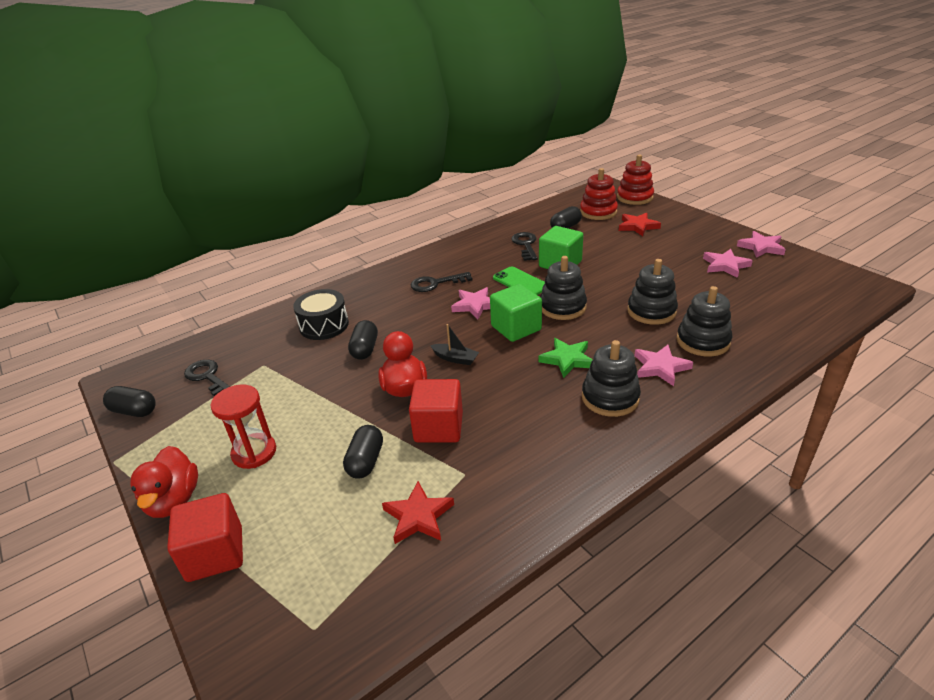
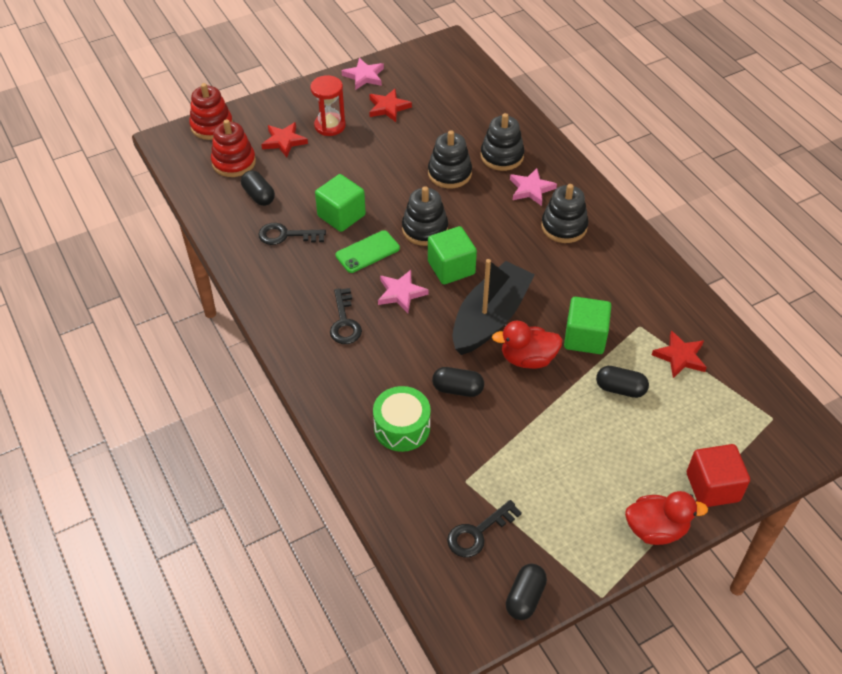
camera: 85 degrees left, 15 degrees up
(254, 452) = (601, 473): red hourglass -> red hourglass (330, 126)
(324, 325) = (402, 427): black drum -> green drum
(438, 427) = (585, 337): red cube -> green cube
(455, 358) = (490, 318): black boat -> black boat, size x2.50
(567, 359) = (508, 242): green star -> none
(725, 265) = (388, 107): pink star -> red star

